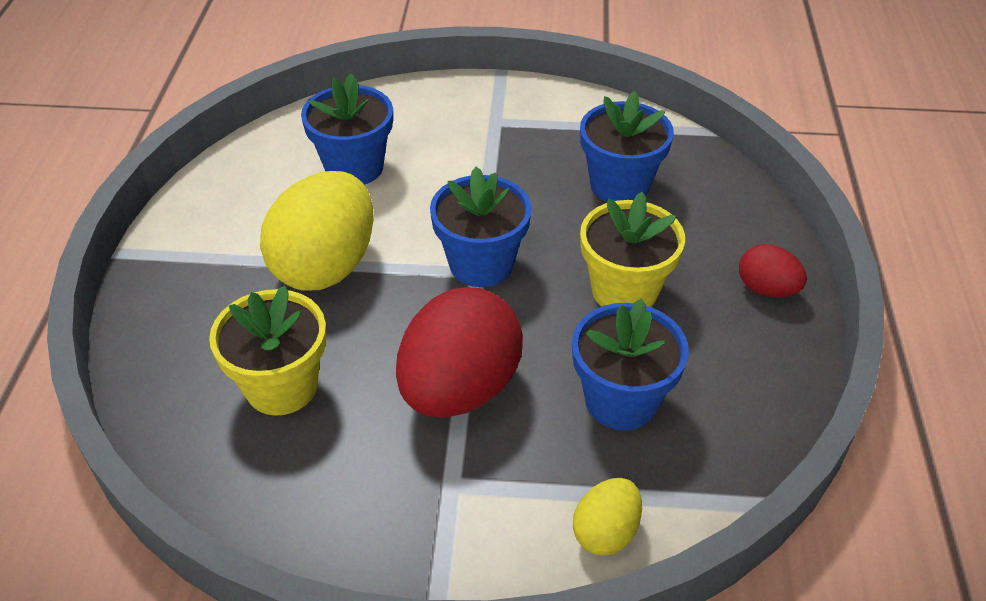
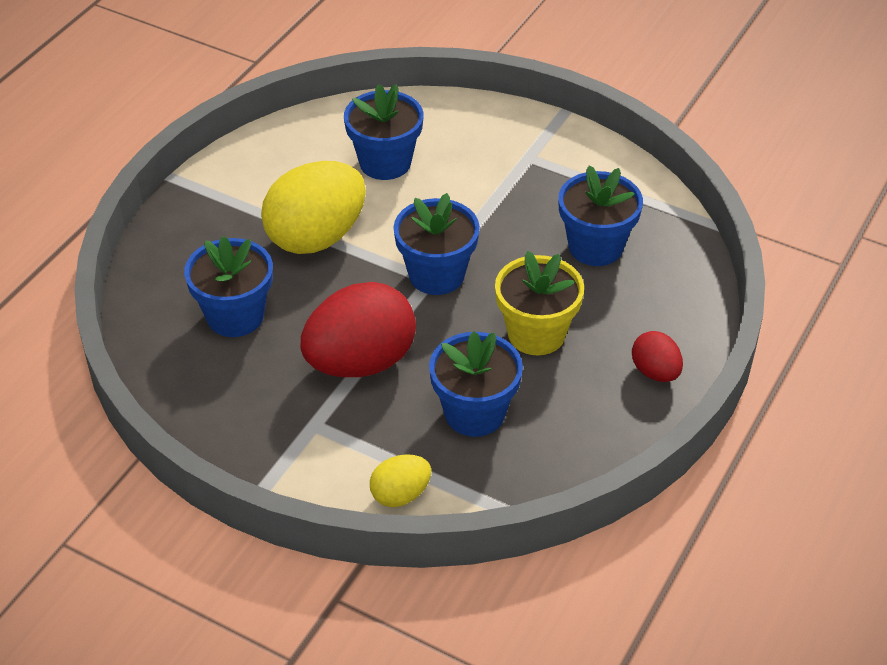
camera: 25 degrees right, 0 degrees up
(281, 386) = (235, 316): yellow flower pot -> blue flower pot

